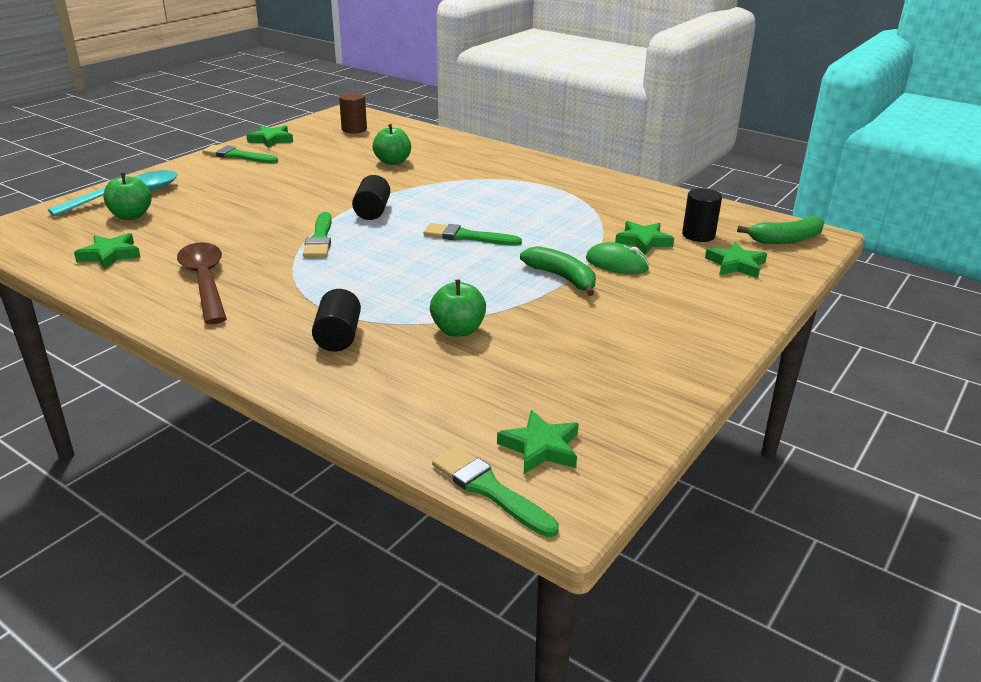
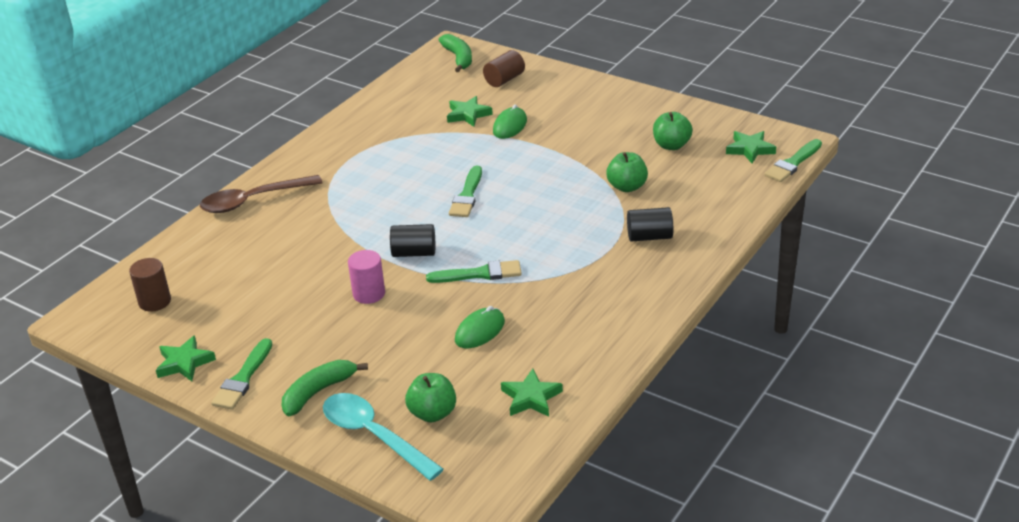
camera: 90 degrees left, 5 degrees up
(205, 282) = (576, 322): brown spoon -> brown spoon (253, 200)
(228, 236) = (480, 331): none -> green mouse
(318, 194) = (369, 294): none -> pink cylinder
(393, 162) = (275, 258): green apple -> green apple (671, 145)
(562, 278) = (537, 148): green banana -> green banana (318, 392)
(698, 235) = (454, 92): black cylinder -> none
(736, 264) = (504, 80): green star -> brown cylinder

